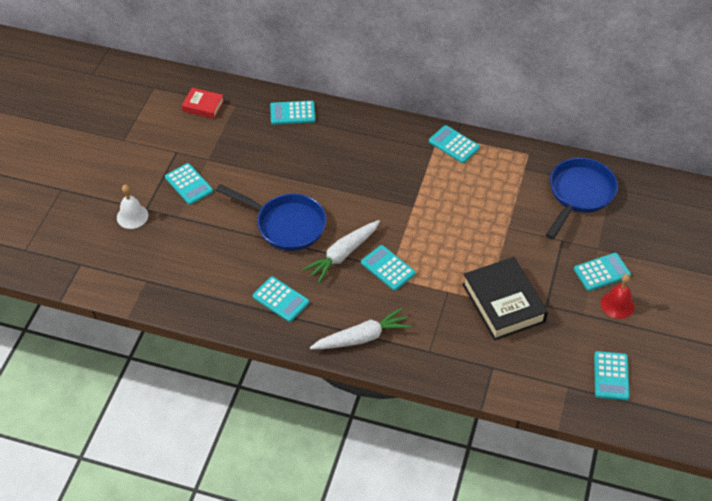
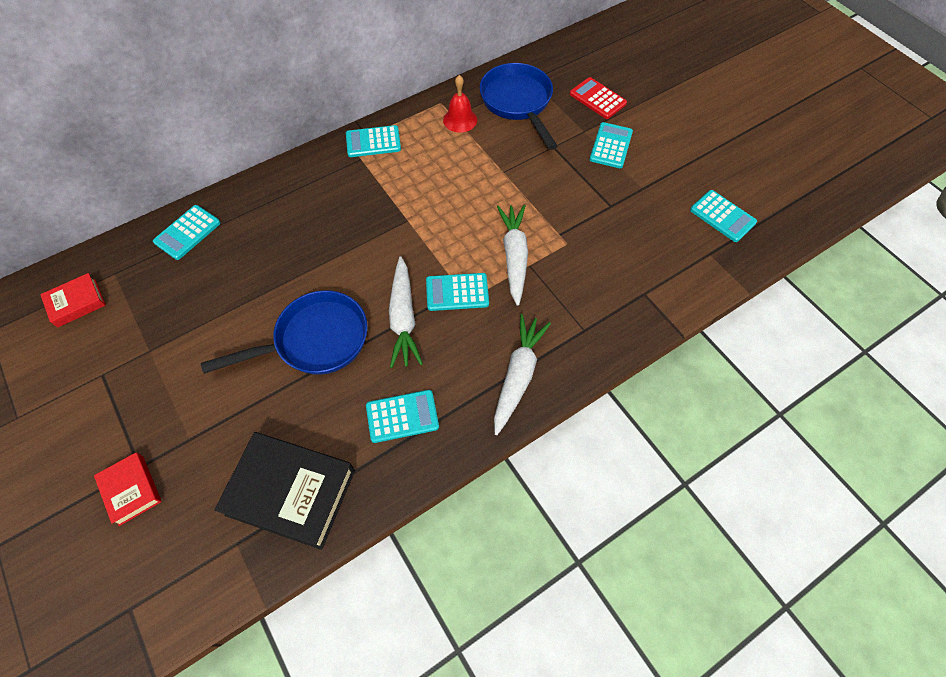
camera: 50 degrees left, 10 degrees up
(132, 216) = (131, 490): white bell -> red book
(189, 184) = (159, 395): turquoise calculator -> none
(445, 279) = (514, 256): none -> white carrot
(503, 303) = (581, 233): black book -> black book (291, 492)
(617, 304) = (653, 160): red bell -> red bell (460, 120)
(639, 237) = (597, 99): none -> red calculator

